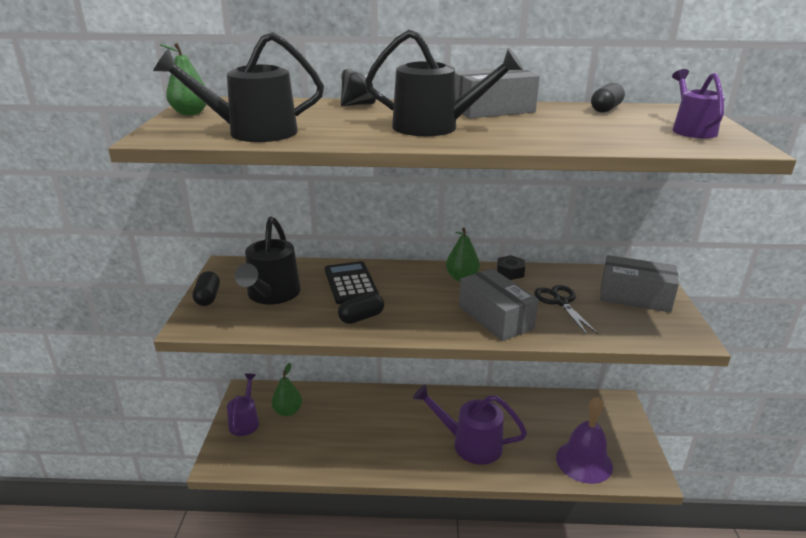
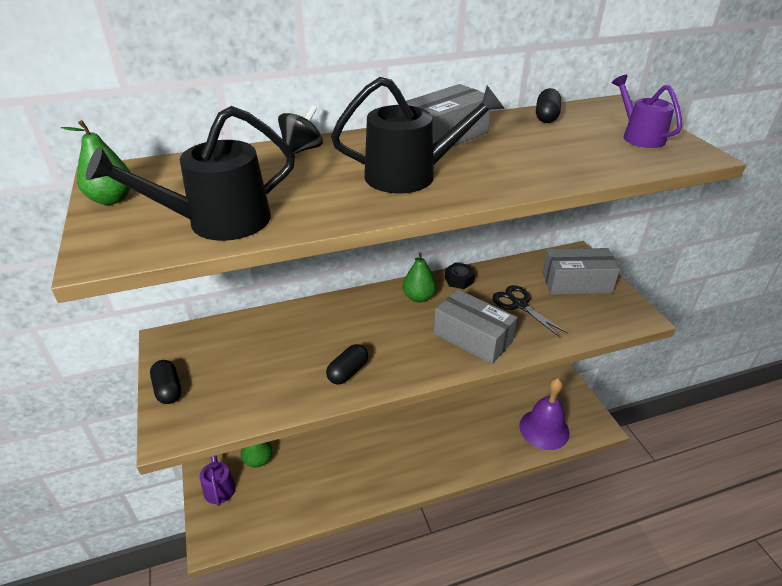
camera: 20 degrees left, 10 degrees up
(271, 295) = (239, 368): black watering can -> none
(350, 283) = (314, 331): black calculator -> none
(469, 444) = (444, 441): purple watering can -> none

